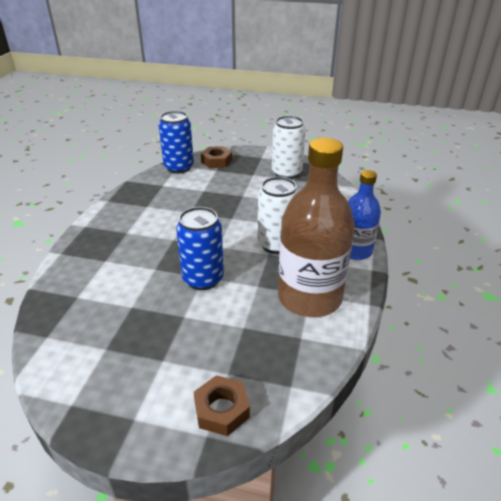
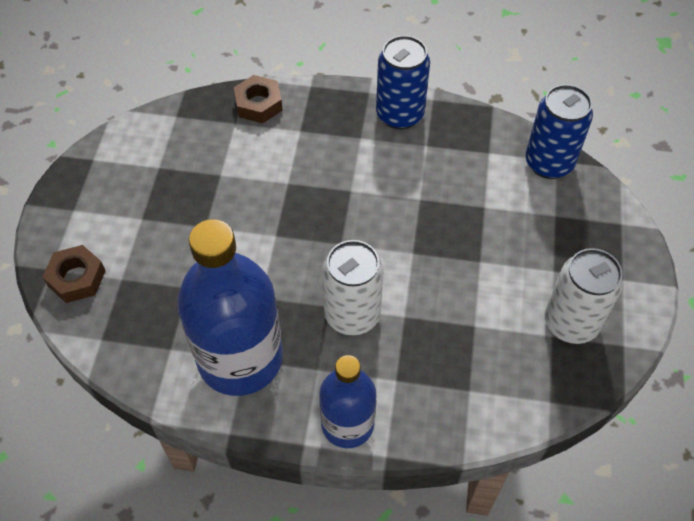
camera: 85 degrees right, 20 degrees up
(203, 279) = (271, 235): blue can -> blue can (399, 115)
(216, 161) = (586, 212): brown nut -> brown nut (258, 104)
(309, 297) = (240, 358): brown bottle -> blue bottle

